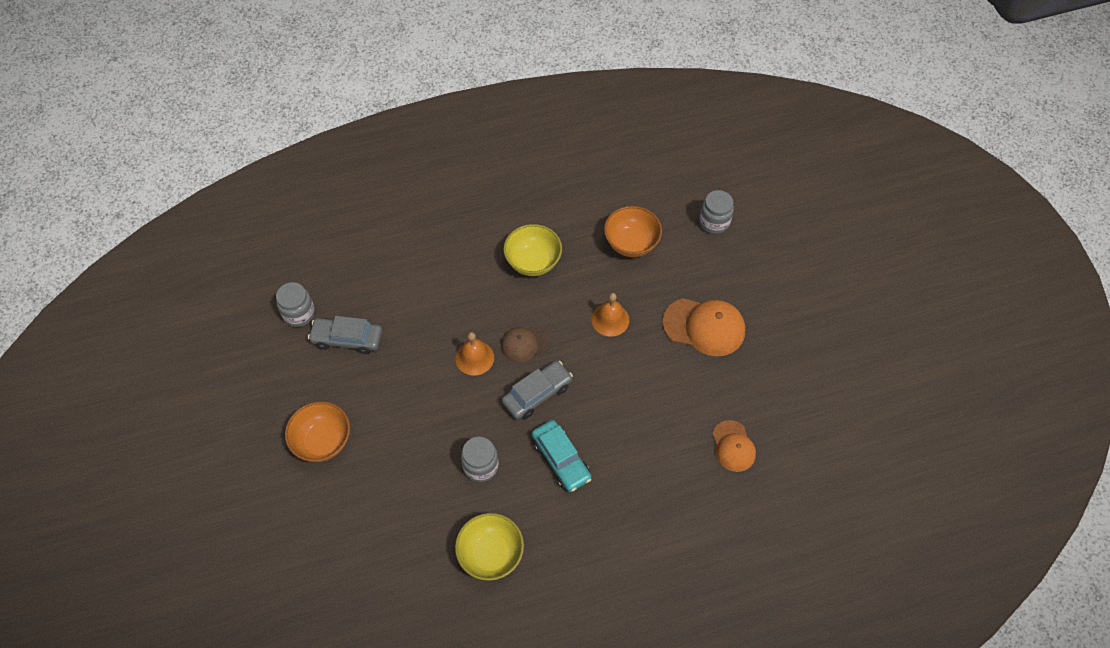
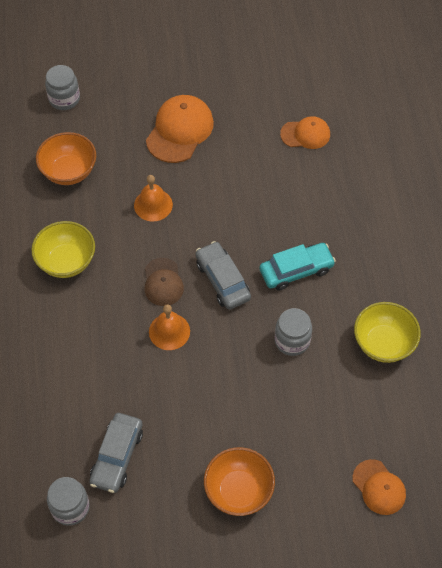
camera: 80 degrees left, 0 degrees up
(335, 566) = (379, 487): none -> orange cap

